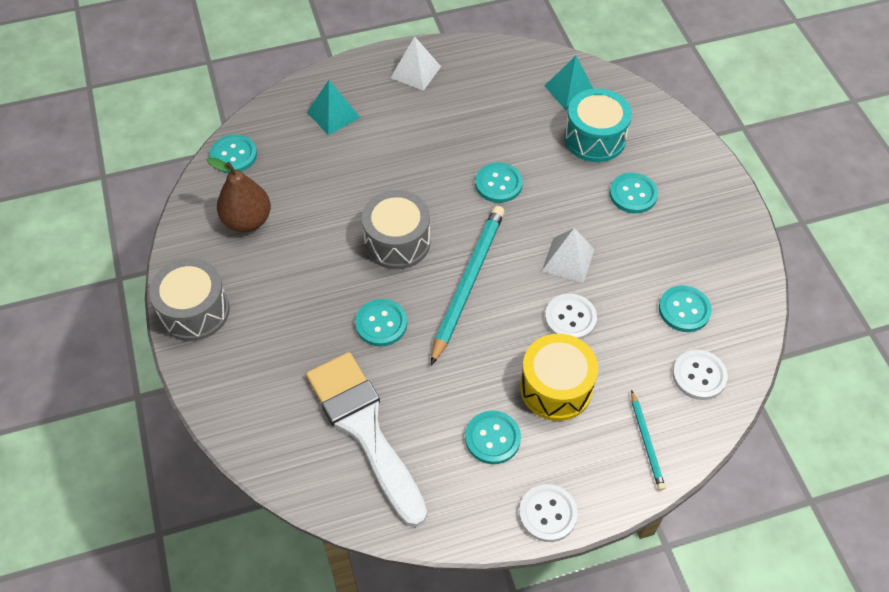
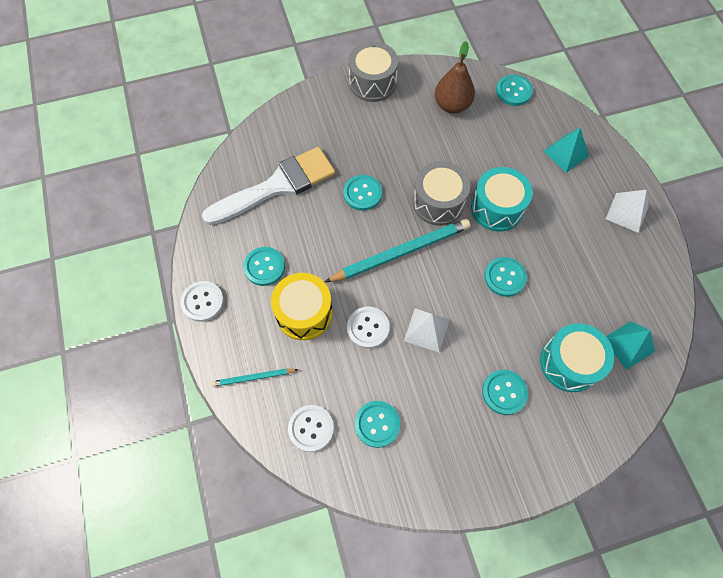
camera: 90 degrees right, 10 degrees up
(407, 184) = (497, 208): none -> turquoise drum
(468, 282) = (401, 252): turquoise pencil -> turquoise pencil turned 45 degrees counterclockwise

